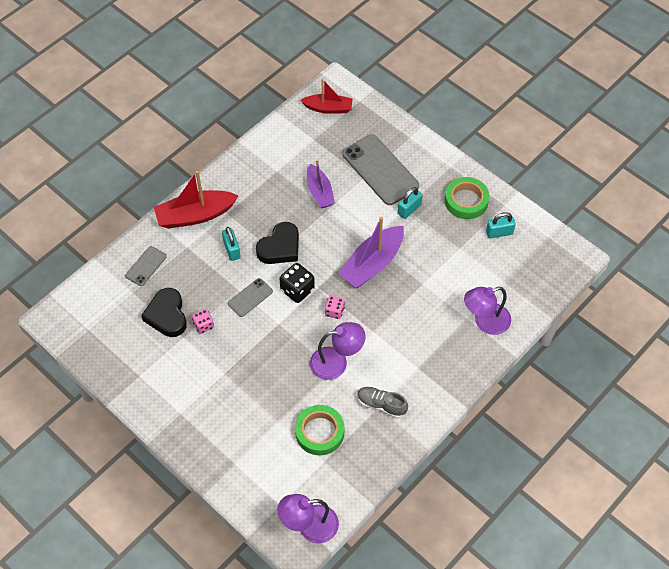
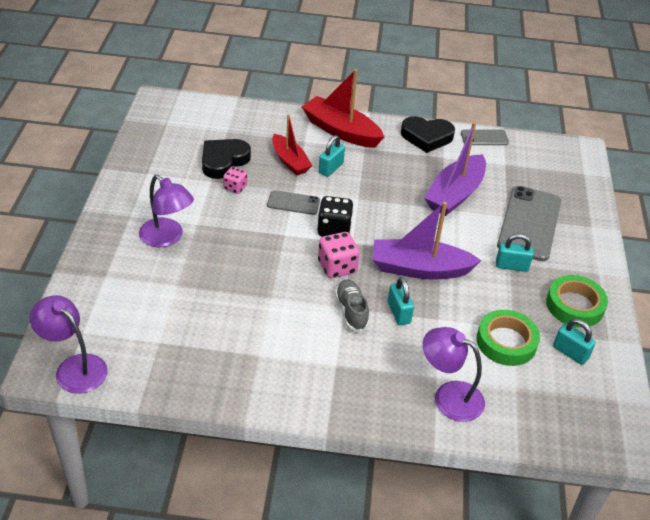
camera: 50 degrees right, 15 degrees down
(146, 266) = (260, 127): grey phone -> grey phone (484, 138)
(280, 247) = (367, 197): black heart -> black heart (426, 137)
(319, 192) = (455, 194): purple boat -> purple boat, size x1.53
(319, 432) = (190, 322): green tape -> green tape (506, 342)
(328, 108) = (549, 157): red boat -> red boat (290, 161)
(334, 311) = (337, 267): pink dice -> pink dice, size x1.61
(336, 362) = (282, 296): purple lamp -> purple lamp (167, 238)
(381, 405) = (263, 356): grey shoe -> grey shoe (351, 311)
(401, 303) = (398, 313): none -> turquoise padlock

